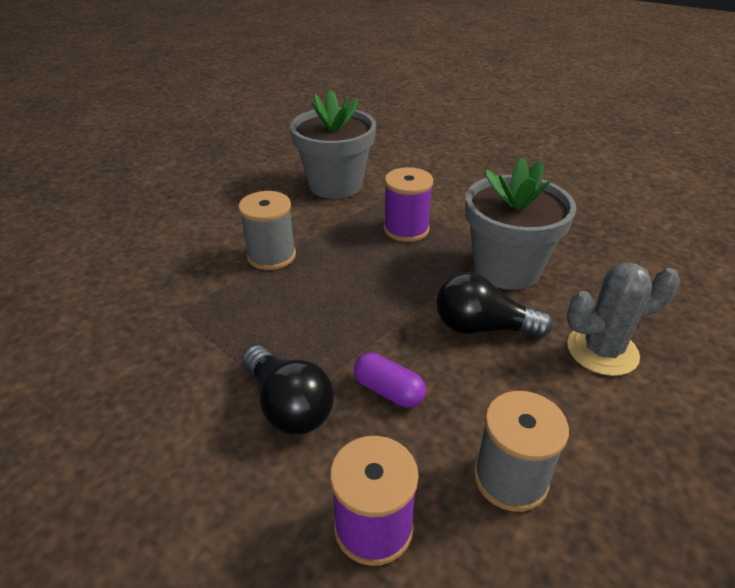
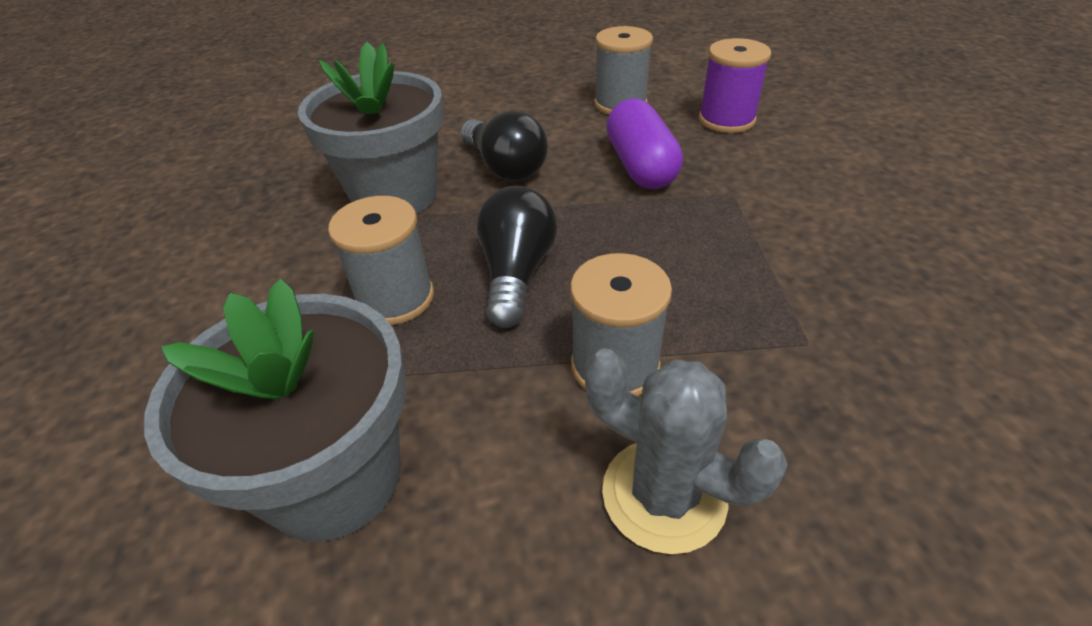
camera: 135 degrees left, 5 degrees up
(288, 405) = (733, 192): black light bulb -> black light bulb (516, 273)
(388, 390) = (640, 166): purple capsule -> purple capsule, size x1.59
(406, 229) = (395, 298): purple spool -> grey spool
(602, 351) = (455, 119): grey cactus -> grey cactus (664, 494)

